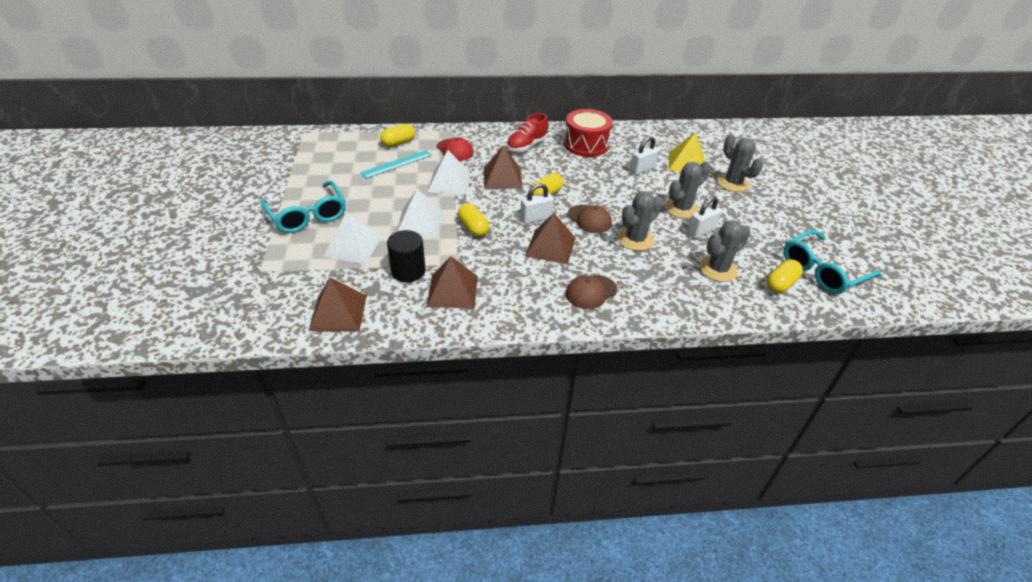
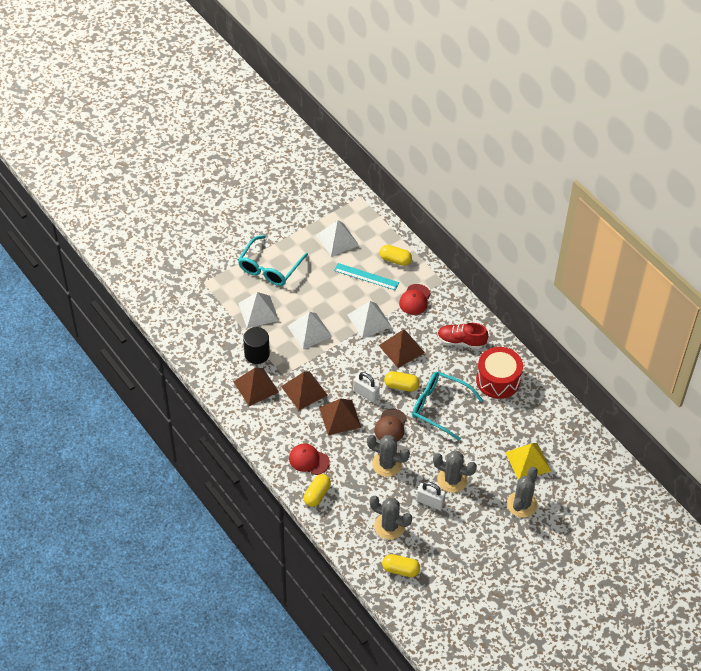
camera: 60 degrees right, 10 degrees up
(333, 162) = (337, 240): none -> white pyramid
(338, 312) = (198, 342): brown pyramid -> brown pyramid (304, 390)
(473, 228) = (326, 363): yellow capsule -> yellow capsule (317, 494)
(591, 292) = (309, 460): brown cap -> red cap
(642, 169) = (490, 434): white padlock -> none
(822, 271) = (438, 594): turquoise glasses -> turquoise glasses (439, 407)

